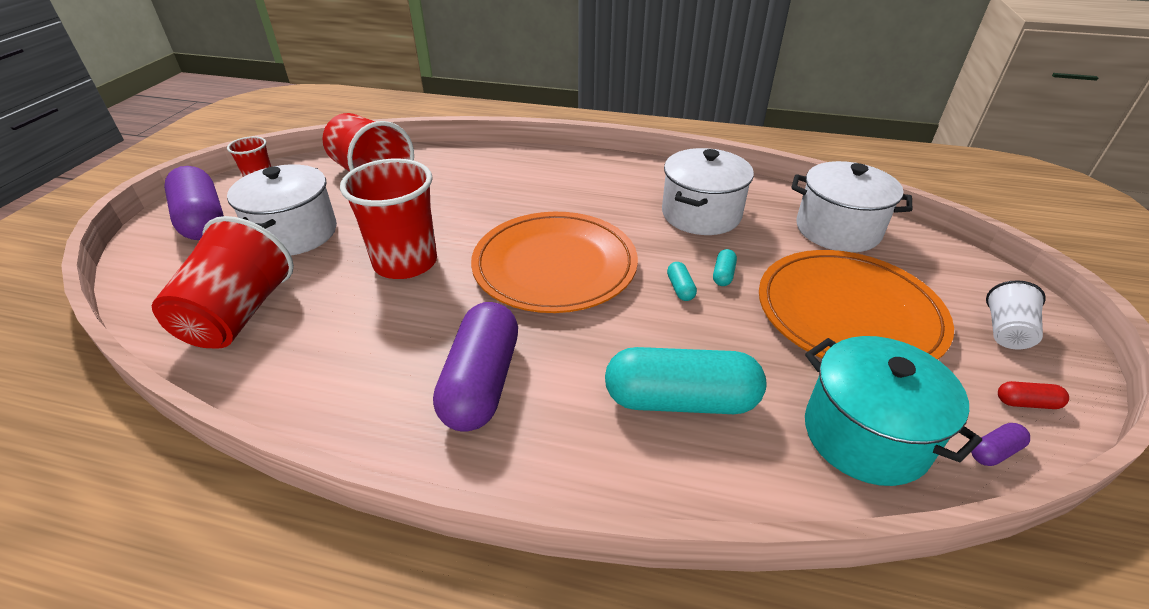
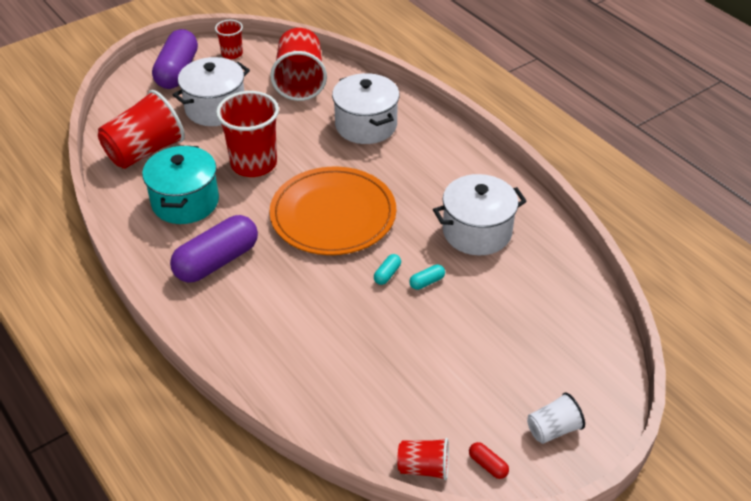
camera: 40 degrees right, 5 degrees up
(680, 400) = (299, 334): turquoise capsule -> none
(837, 230) = (558, 300): white pot -> white pot (366, 125)
(848, 313) = (468, 353): orange plate -> none
(865, 435) = (368, 413): turquoise pot -> turquoise pot (185, 202)
(994, 452) = (423, 468): purple capsule -> red cup

